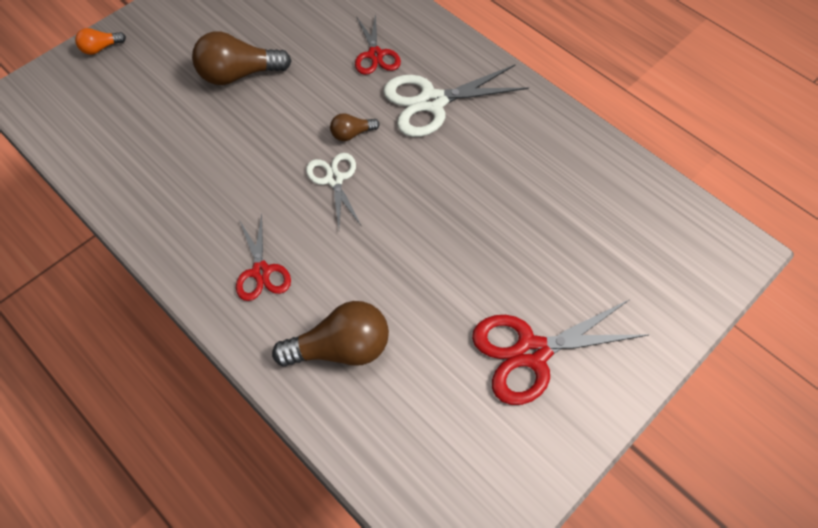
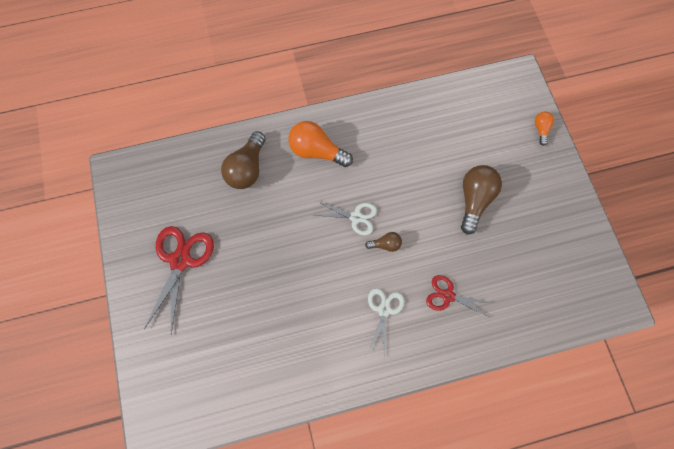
camera: 120 degrees right, 10 degrees up
(261, 271) = (316, 151): red scissors -> orange light bulb
(352, 134) = (385, 244): brown light bulb -> brown light bulb turned 75 degrees clockwise
(432, 102) = (384, 310): white scissors -> white scissors, size x0.60

